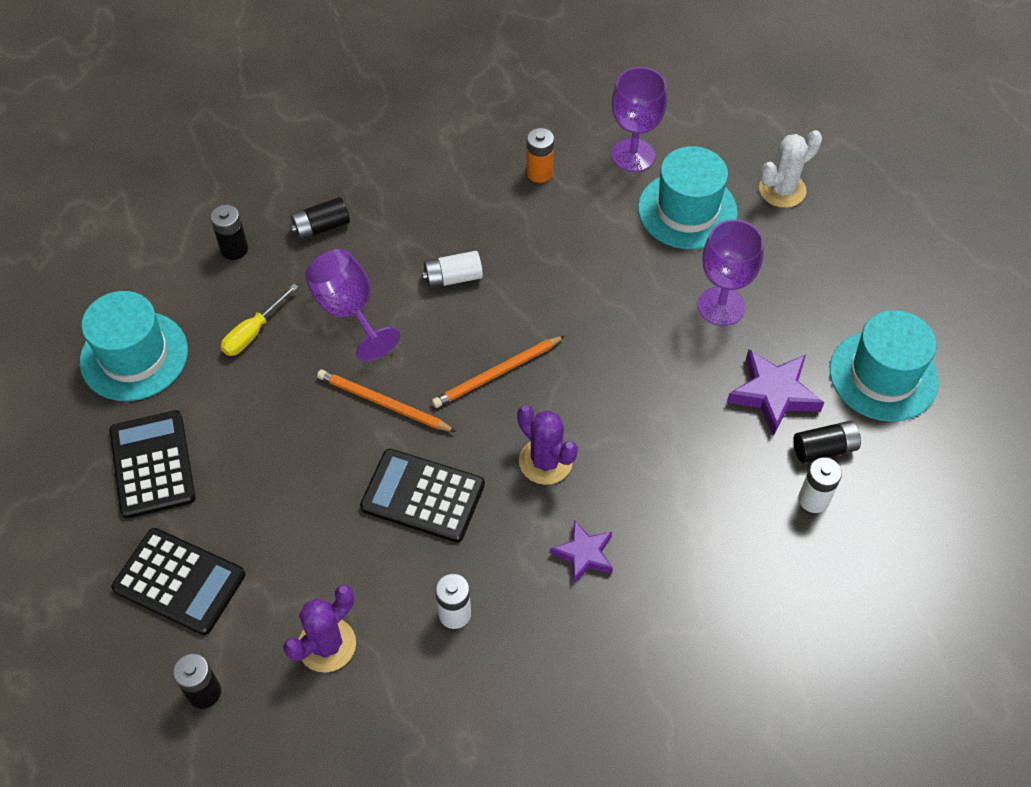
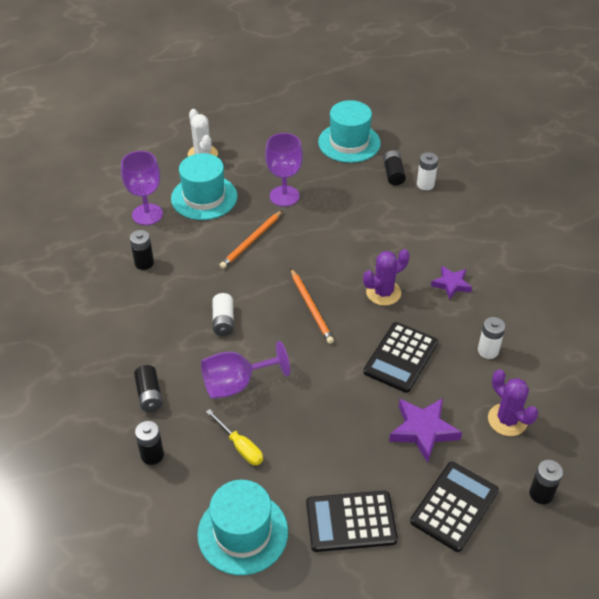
camera: 80 degrees left, 10 degrees down
(383, 403) = (322, 371): orange pencil -> orange pencil (251, 241)
(539, 173) = (144, 263): orange battery -> black battery
(774, 394) = (353, 186): purple star -> purple star (423, 430)

